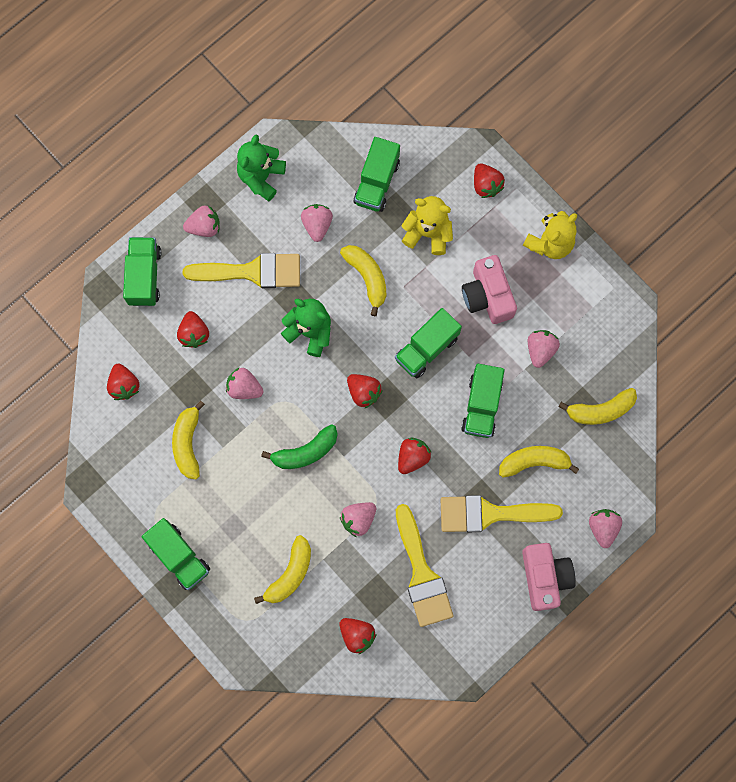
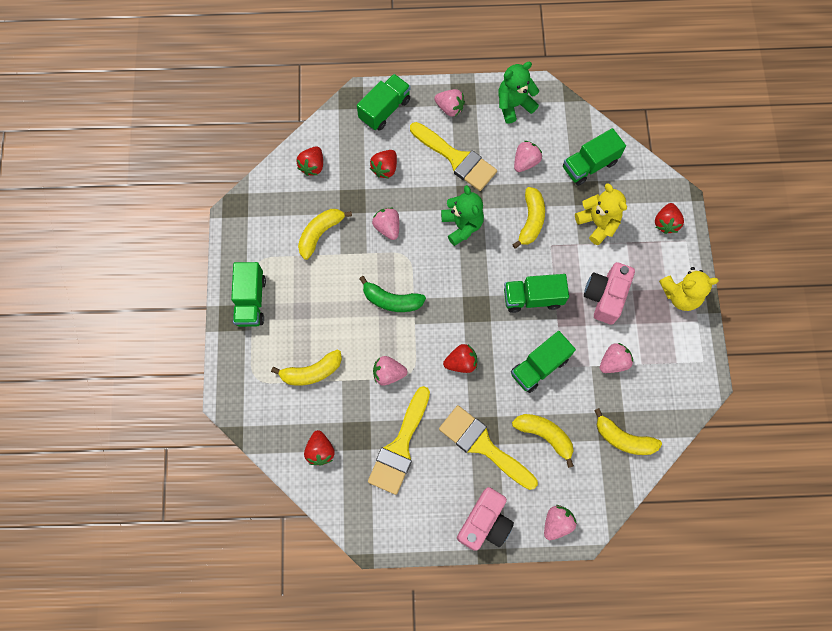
camera: 40 degrees right, 5 degrees down
(364, 392) = (464, 293): red strawberry -> none

